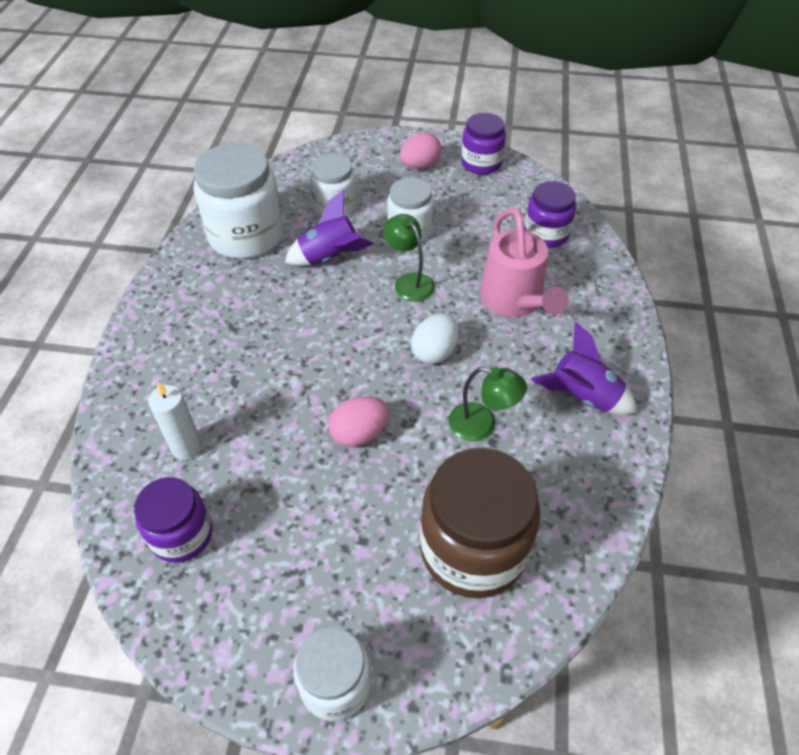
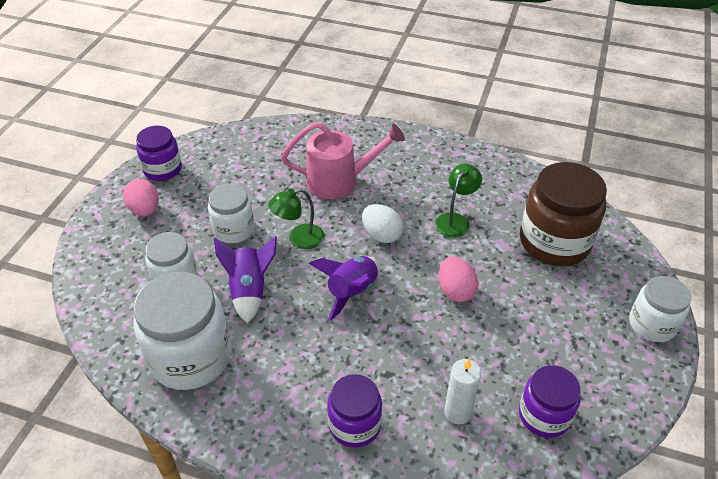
camera: 80 degrees left, 5 degrees down
(546, 234) = (271, 150): purple jar -> purple jar (354, 425)
(583, 396) = (437, 166): purple rocket -> purple rocket (351, 292)

